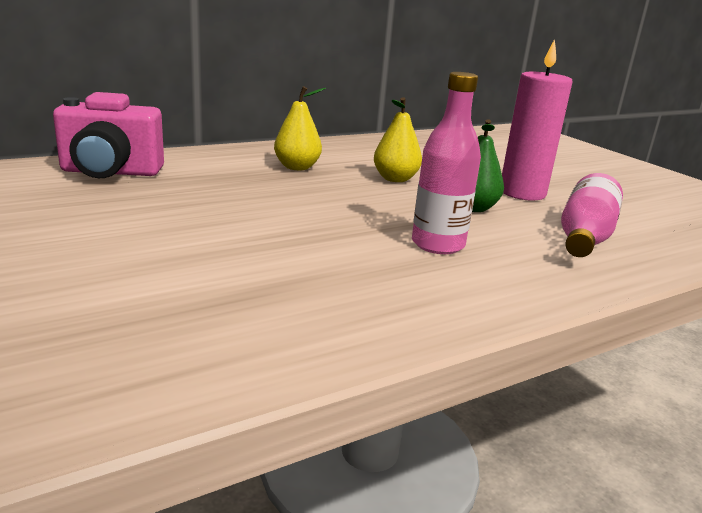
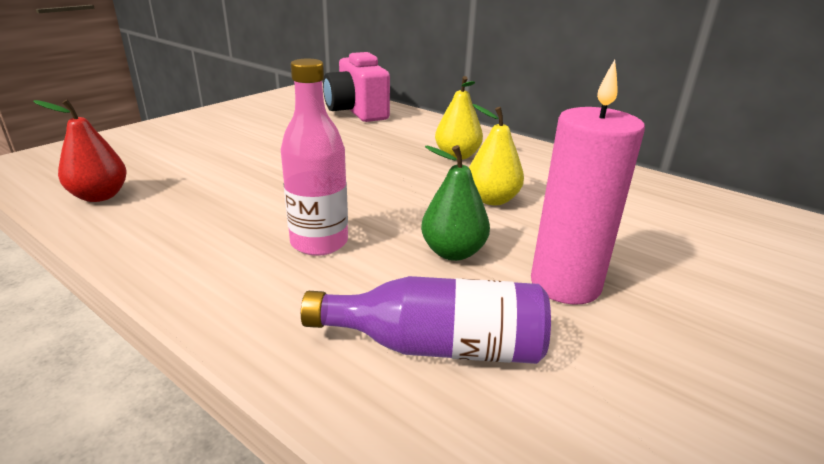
camera: 70 degrees right, 5 degrees up
(236, 346) = (100, 196): none -> red pear
(584, 237) = (437, 346): pink bottle -> purple bottle

